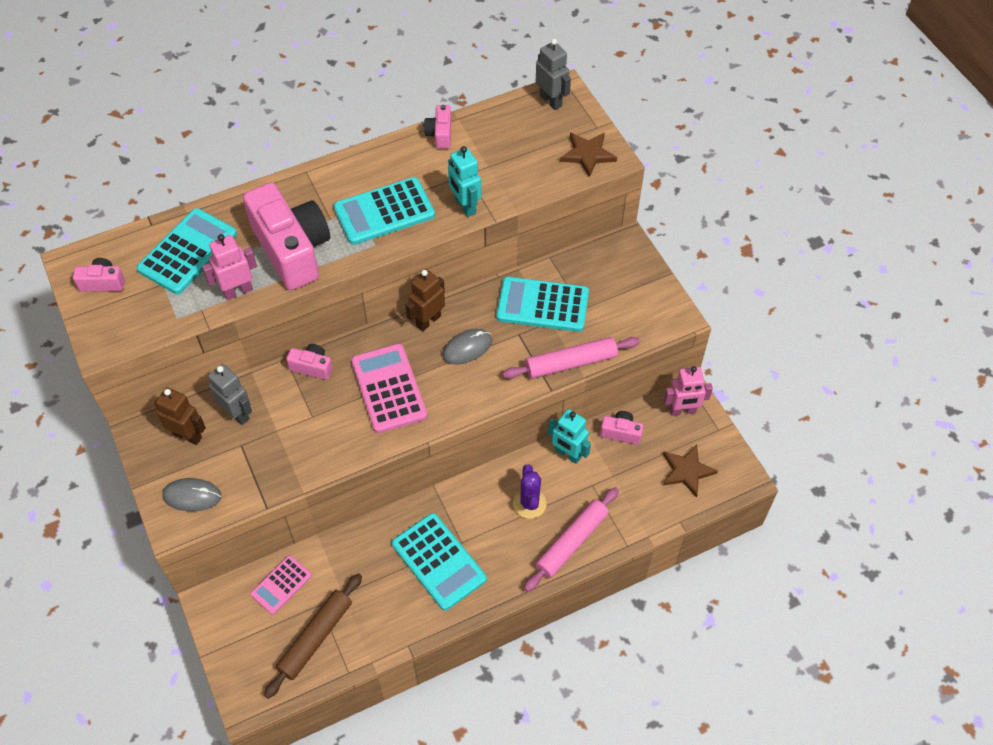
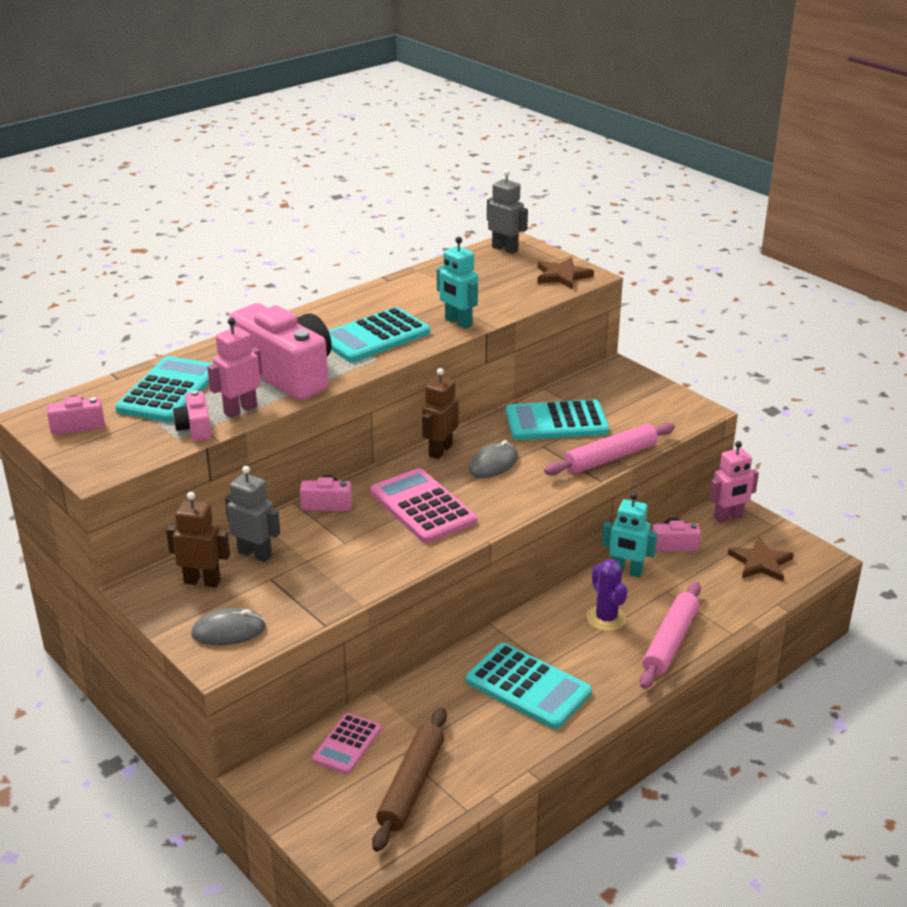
camera: 15 degrees left, 25 degrees down
(440, 134) = (405, 281): pink camera -> pink camera (195, 428)

